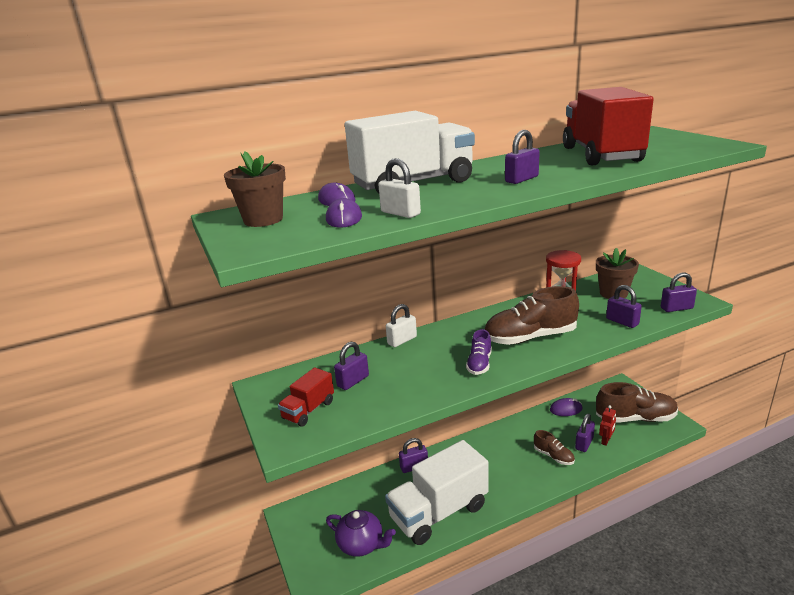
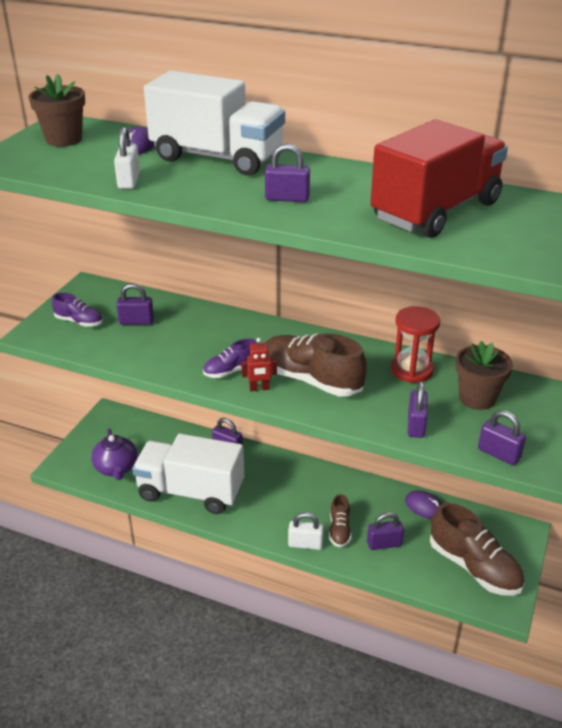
camera: 45 degrees right, 10 degrees up
(308, 410) = (79, 322): red truck -> purple shoe
(344, 218) = (95, 165): purple mouse -> none
(402, 340) = (223, 314): white padlock -> white padlock (305, 544)
(606, 441) = (407, 558): red robot -> red robot (259, 388)

